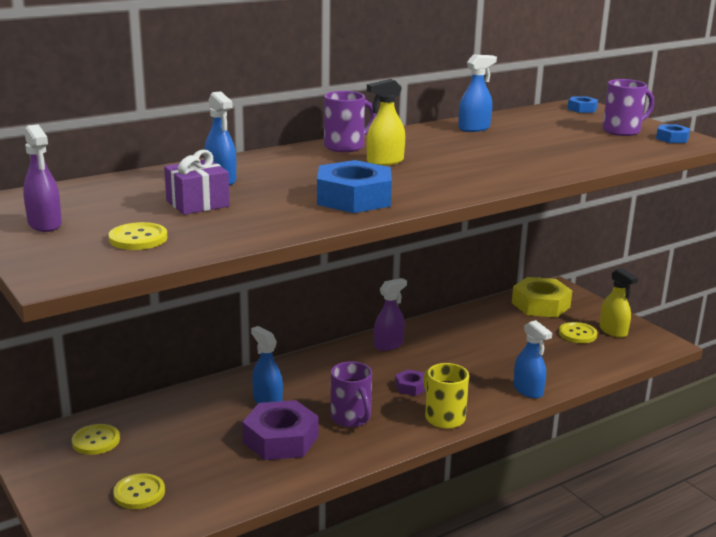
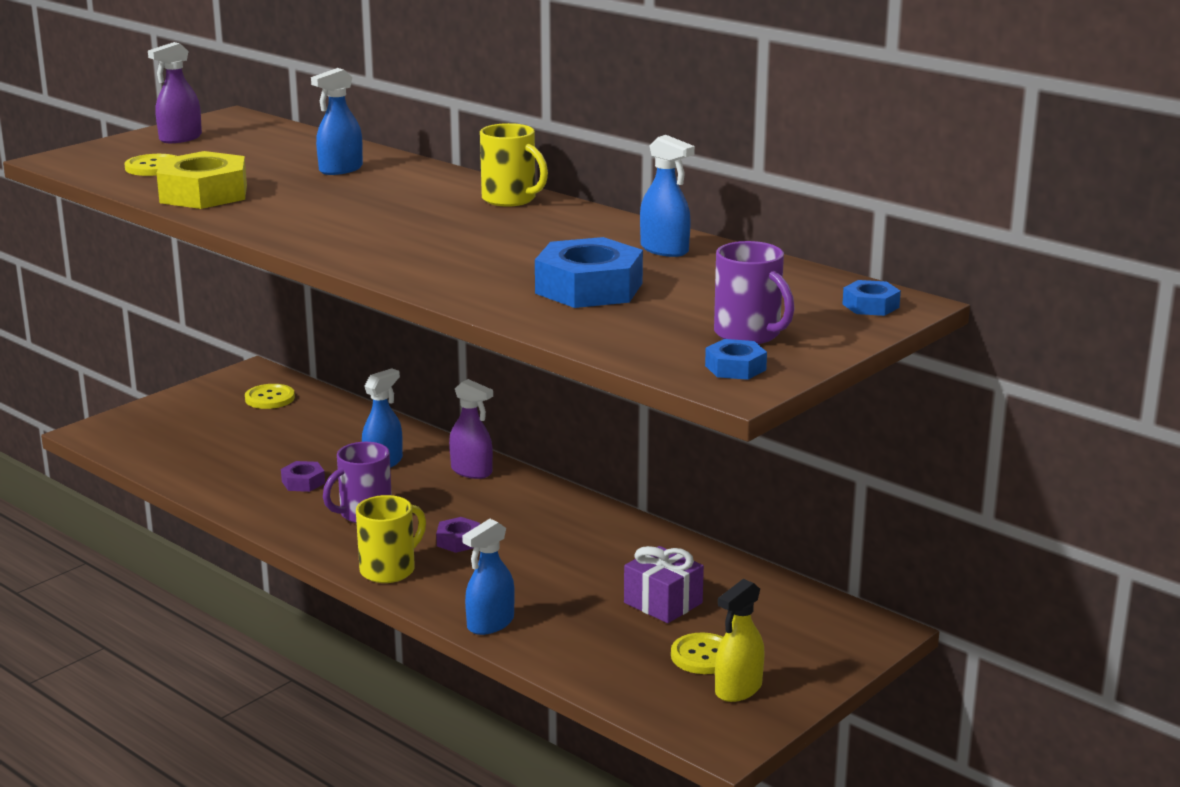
camera: 75 degrees right, 0 degrees up
(139, 493) = (185, 435): yellow button -> none
(197, 203) = (259, 171): purple gift -> purple gift (663, 603)
(280, 439) = (303, 482): purple nut -> purple nut, size x0.49
(345, 146) = (510, 199): purple mug -> yellow mug
(354, 198) = (308, 220): blue nut -> blue nut (589, 288)
(385, 161) = (459, 220): yellow spray bottle -> none
(388, 345) = (568, 513): purple spray bottle -> purple spray bottle (471, 471)
(540, 305) = (793, 617): yellow nut -> yellow nut (204, 194)

